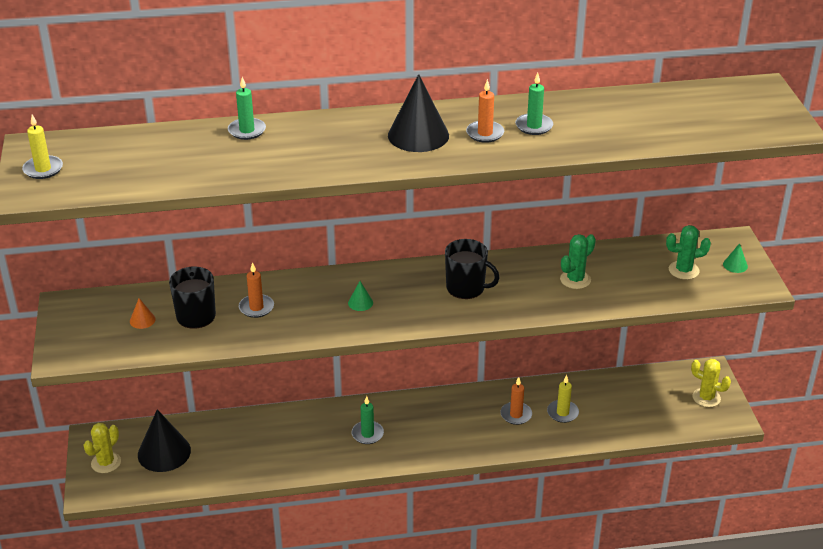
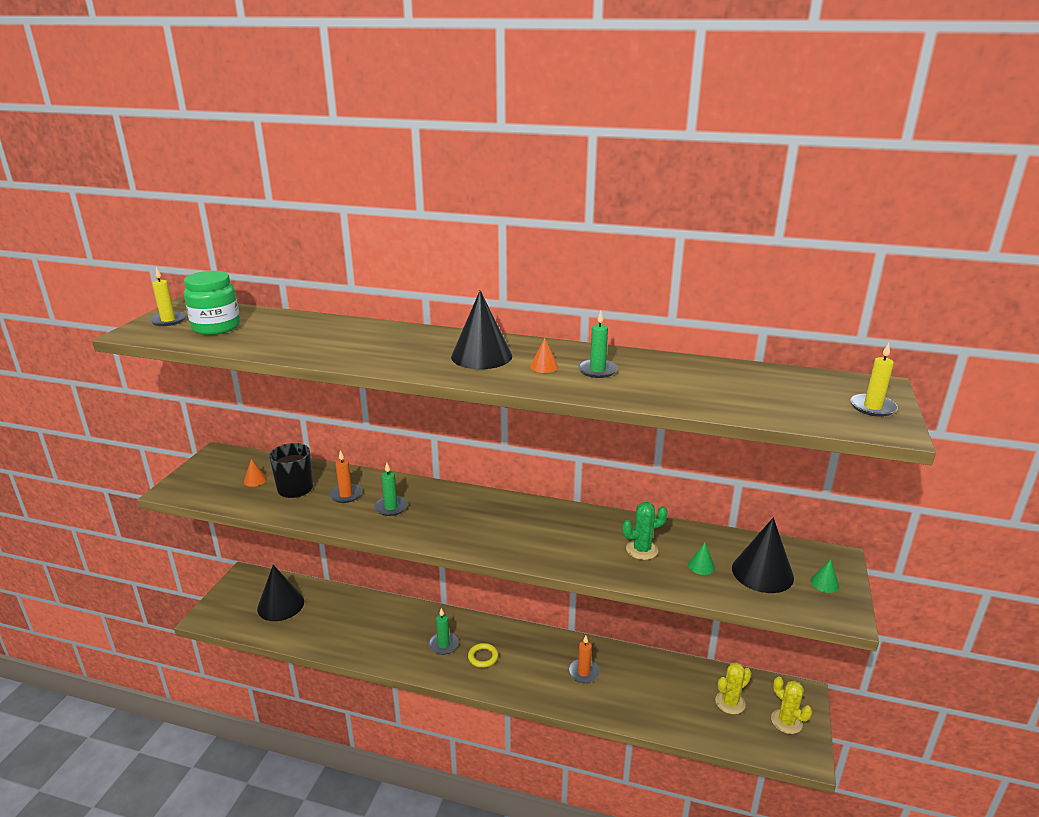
camera: 25 degrees right, 10 degrees down
(106, 463) = (235, 598): yellow cactus -> yellow cactus (730, 702)
(110, 165) = (216, 327): none -> green jar
(247, 130) = (346, 326): green candle -> green candle (391, 507)
(360, 303) = (431, 514): green cone -> green cone (701, 566)
(414, 432) = (483, 657): none -> yellow ring
(466, 288) = (532, 528): black mug -> none
(485, 133) = (544, 367): orange candle -> orange cone
(562, 413) = (629, 686): yellow candle -> yellow candle (872, 407)
(683, 270) = (762, 572): green cactus -> black cone

